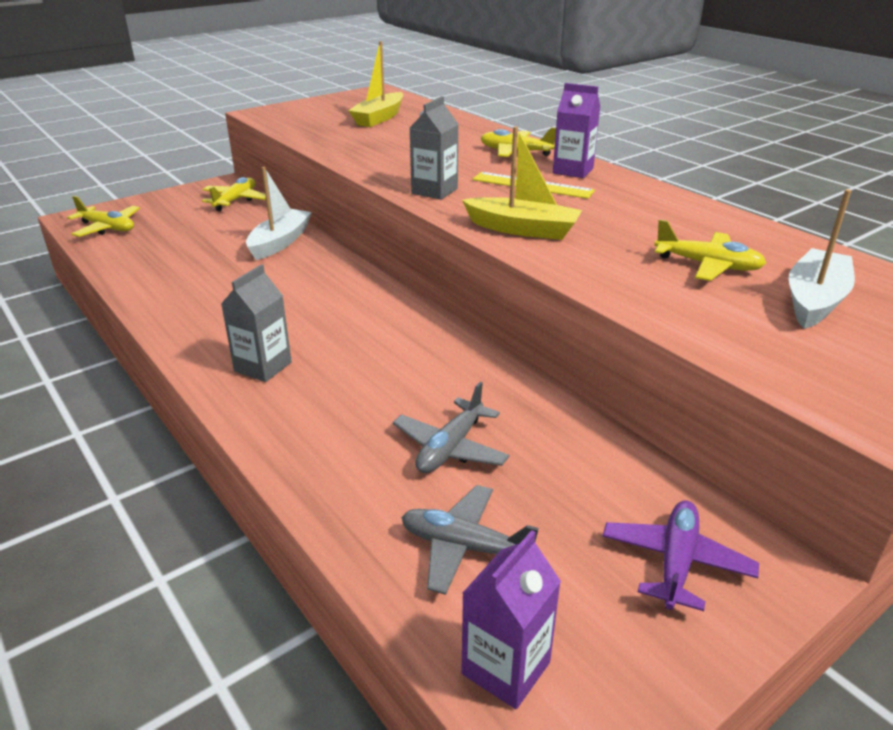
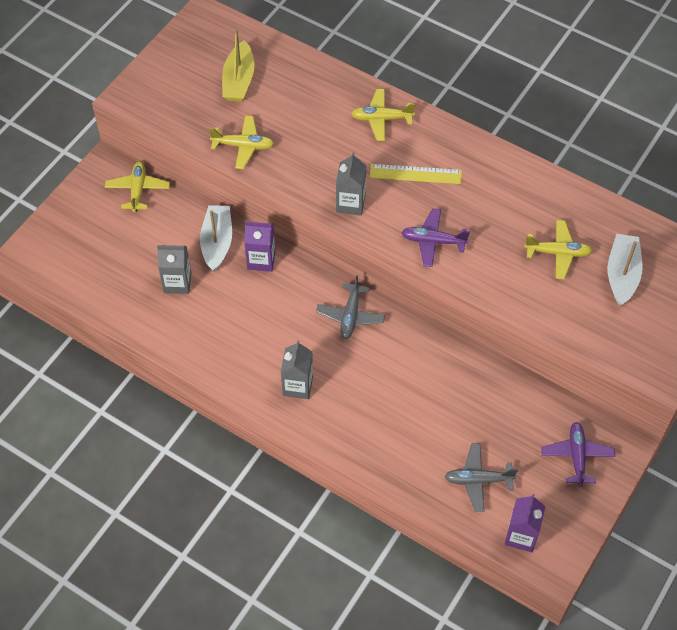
camera: 20 degrees left, 25 degrees up
(107, 228) = (63, 263): yellow plane -> yellow plane (243, 146)
(207, 260) = (177, 283): none -> grey carton
(450, 448) = (442, 417): grey plane -> grey plane (350, 316)
(522, 229) = (433, 241): yellow boat -> purple plane
(573, 171) = (436, 141): purple carton -> purple carton (261, 260)

